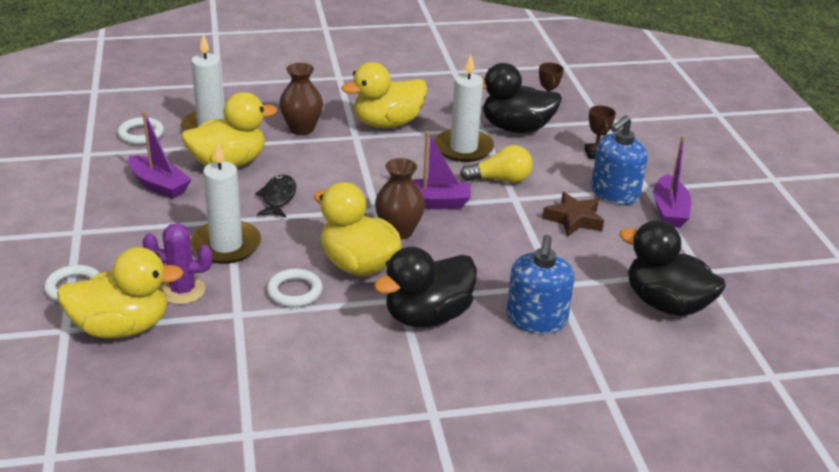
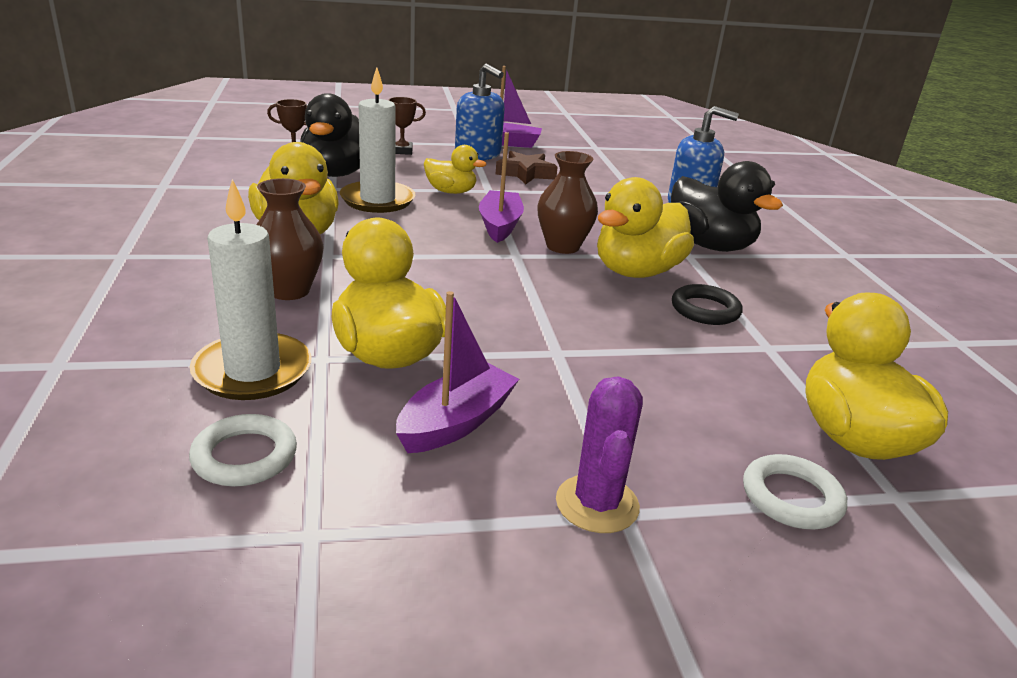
camera: 90 degrees left, 5 degrees down
(182, 291) = (743, 389): purple cactus -> purple cactus (597, 504)
(226, 245) = (623, 355): white candle -> none
(278, 198) = (494, 314): black fish -> none
(294, 292) = (705, 310): white ring -> black ring
(500, 180) = (451, 192): yellow light bulb -> yellow duck
(666, 304) = (645, 163): black duck -> none

